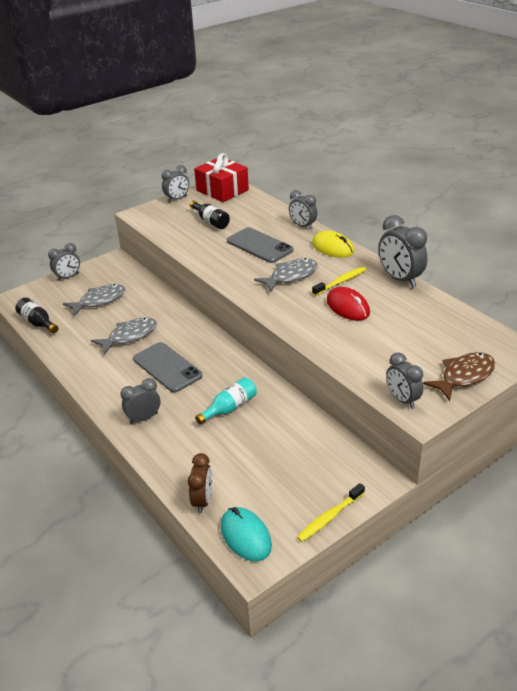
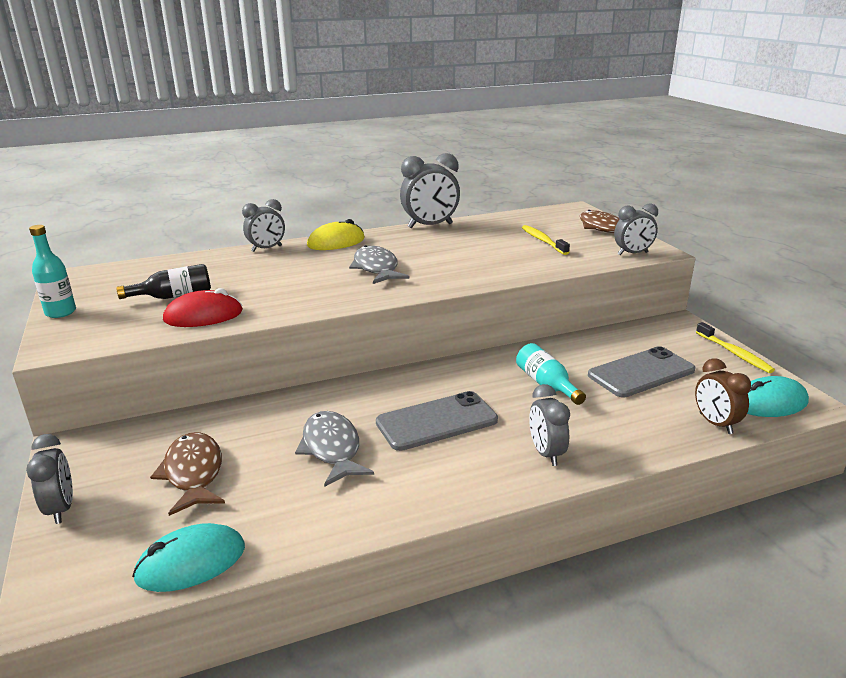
camera: 75 degrees left, 10 degrees down
(38, 322) = (191, 563): black bottle -> turquoise mouse
(99, 301) = (193, 473): grey fish -> brown fish
(177, 199) = (60, 312): grey clock -> turquoise bottle
(202, 500) = (715, 423): brown clock -> brown clock turned 135 degrees counterclockwise
(222, 190) = (91, 279): red gift -> none
(259, 246) = (284, 275): grey phone -> grey phone (641, 373)
(341, 282) = (412, 248): yellow toothbrush -> yellow toothbrush (543, 241)
(348, 307) = (464, 252): red mouse -> red mouse (203, 316)

